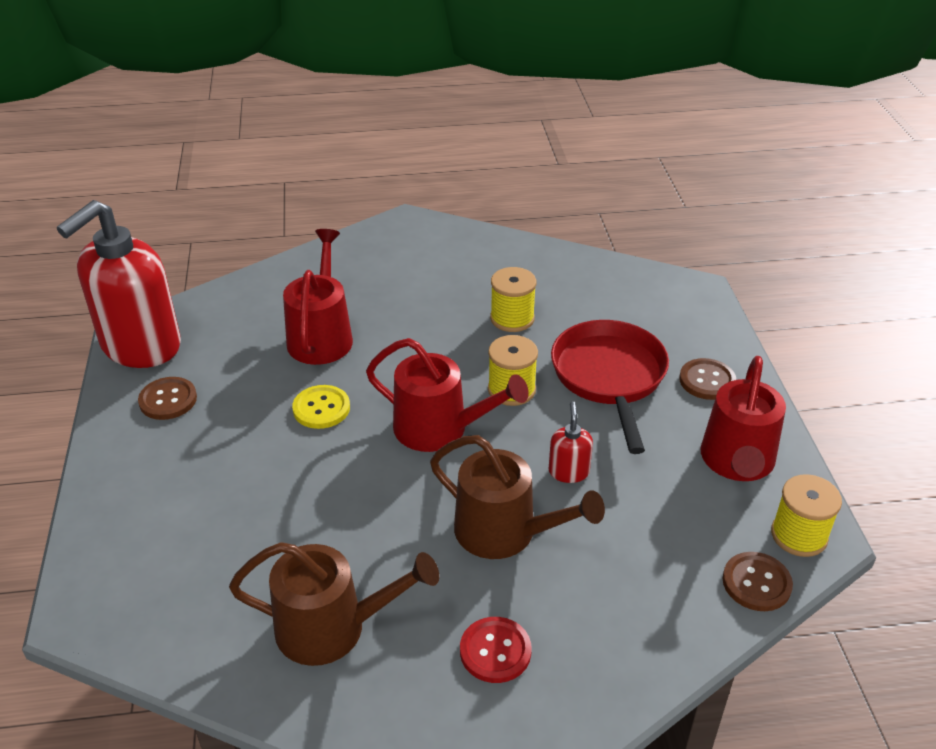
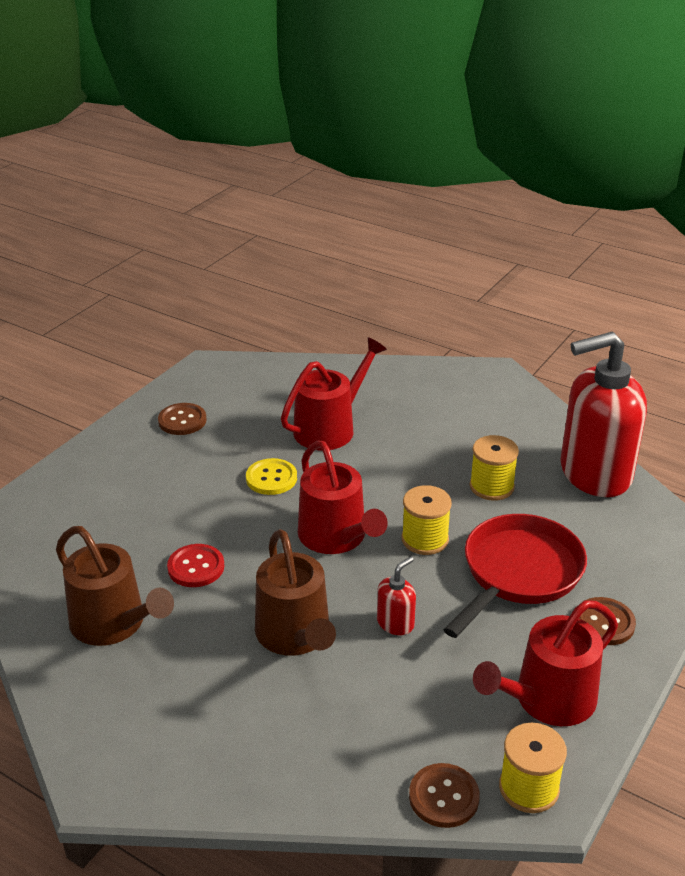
camera: 40 degrees right, 5 degrees down
(140, 346) = (205, 376): red soap dispenser -> red soap dispenser (594, 474)
(495, 651) = (194, 708): red button -> red button (196, 567)

